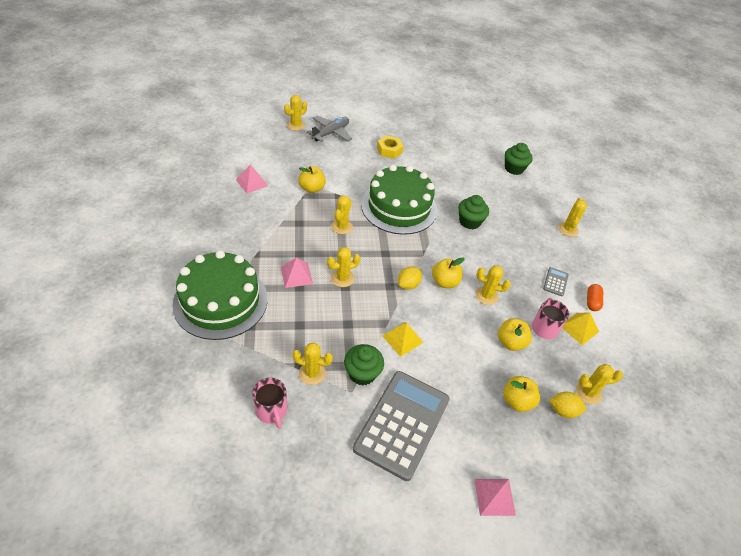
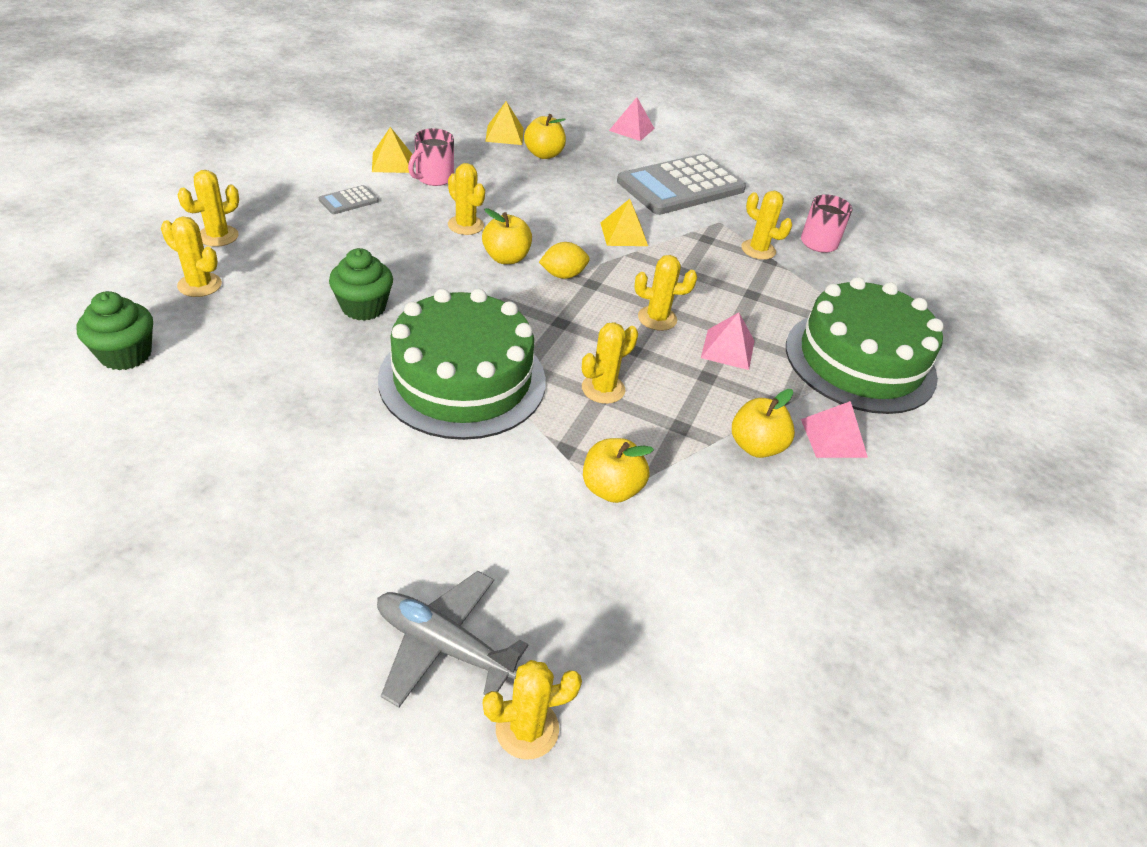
camera: 150 degrees left, 5 degrees down
(252, 182) = (743, 561): pink pyramid -> pink pyramid (833, 438)
(331, 133) = (444, 645): grey plane -> grey plane turned 45 degrees clockwise
(362, 373) = (697, 228): green cupcake -> none
(389, 150) = (341, 515): yellow nut -> none
(510, 342) = (493, 184): yellow apple -> yellow apple (756, 446)
(563, 410) = (504, 134): yellow lemon -> yellow pyramid
(588, 392) = (460, 132): yellow cactus -> yellow cactus (199, 285)
(592, 302) = (335, 171): orange capsule -> none

